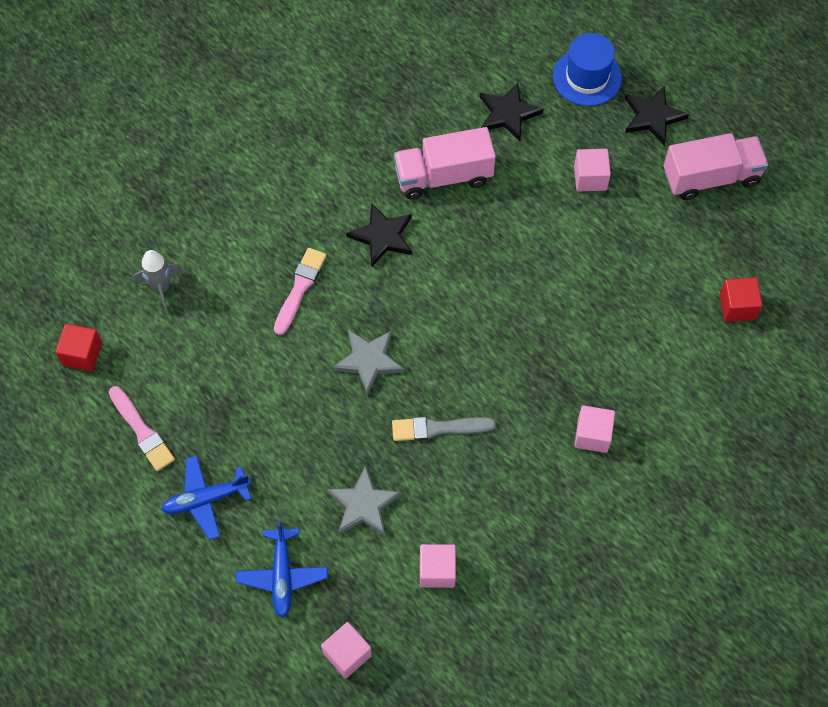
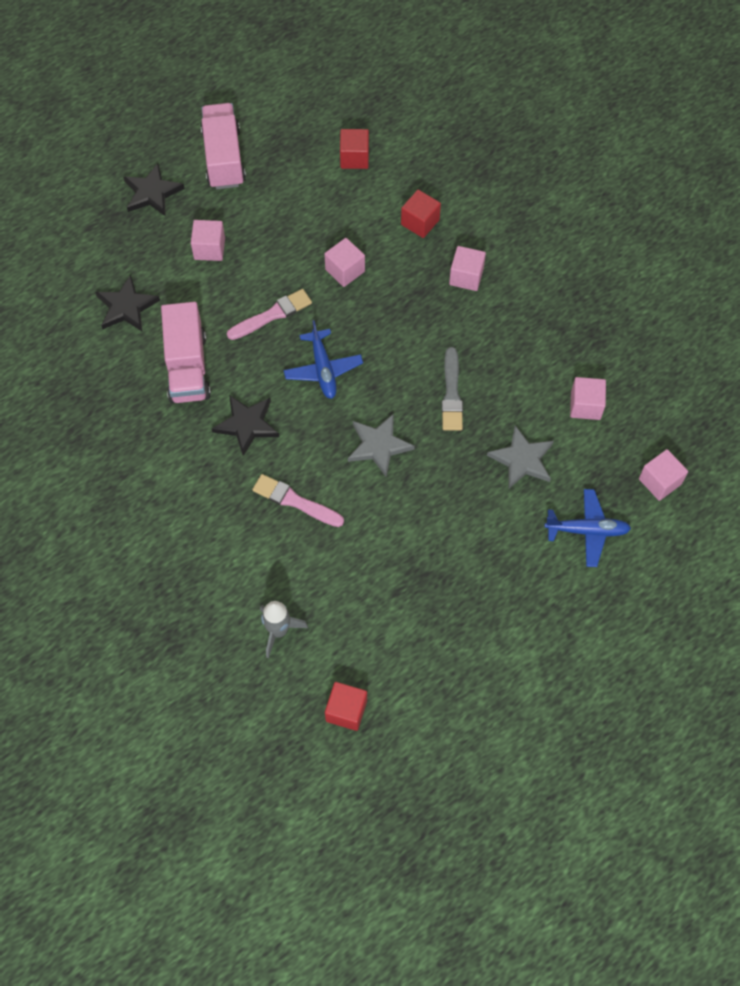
camera: 85 degrees left, 0 degrees up
(141, 431) = (436, 652): pink brush -> pink brush (272, 315)
(205, 499) = (510, 594): blue plane -> blue plane (323, 369)
(582, 310) = (345, 270): none -> pink cube
(587, 77) = (98, 238): blue hat -> none
(659, 382) = (420, 222): none -> red cube

